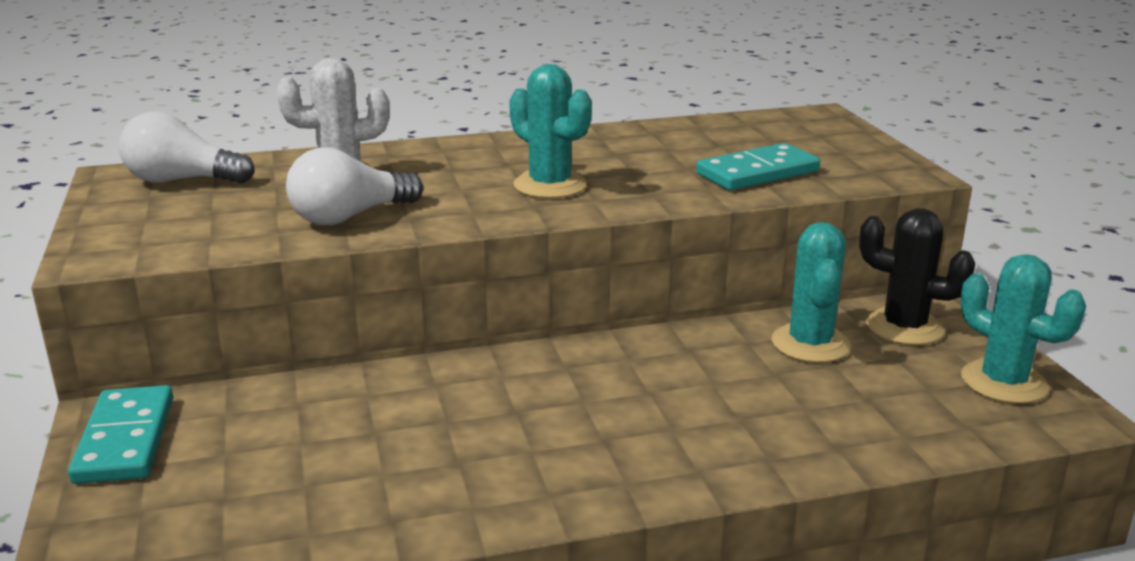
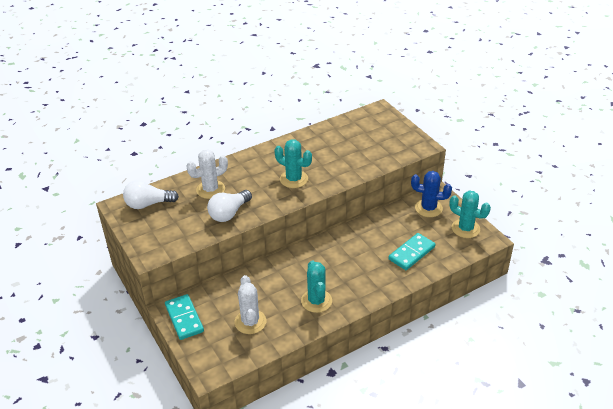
camera: 15 degrees left, 15 degrees up
(287, 480) = (250, 322): none -> white cactus
(757, 172) = (367, 156): turquoise domino -> turquoise domino (411, 253)
(810, 344) = (398, 223): turquoise cactus -> turquoise cactus (316, 301)
(904, 327) = (428, 208): black cactus -> blue cactus

